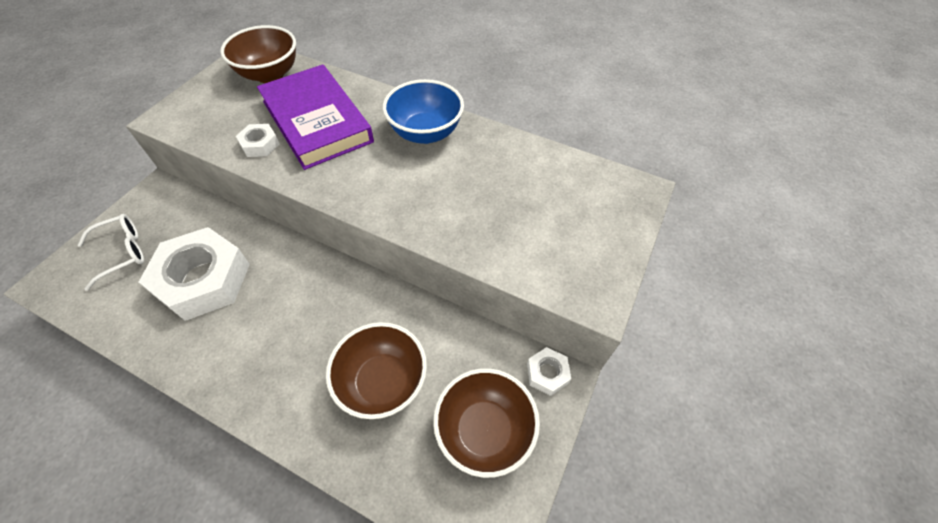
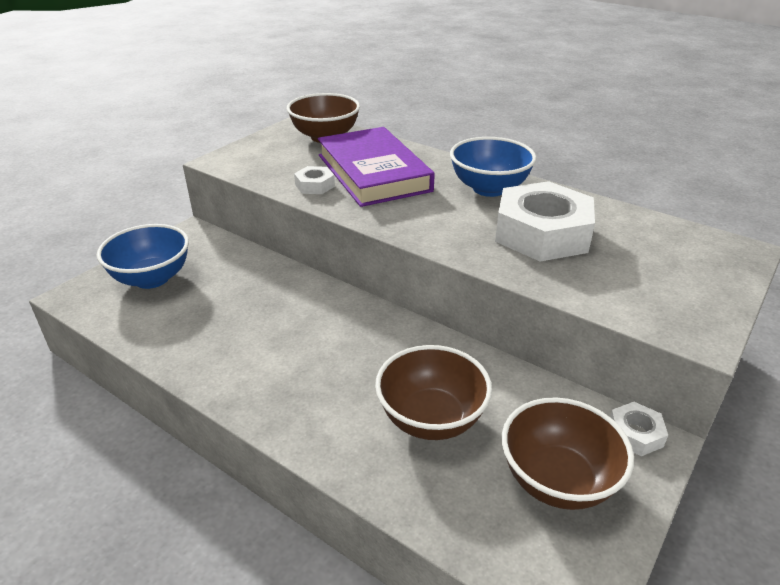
camera: 10 degrees right, 20 degrees down
(122, 252) = (152, 278): white glasses -> blue bowl
(203, 280) = (233, 308): white nut -> white nut (542, 233)

